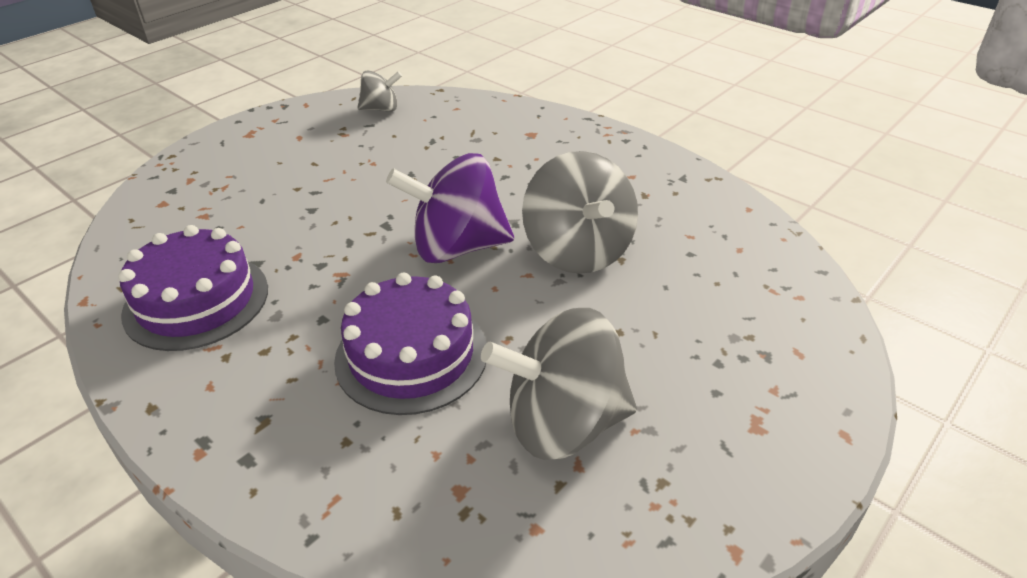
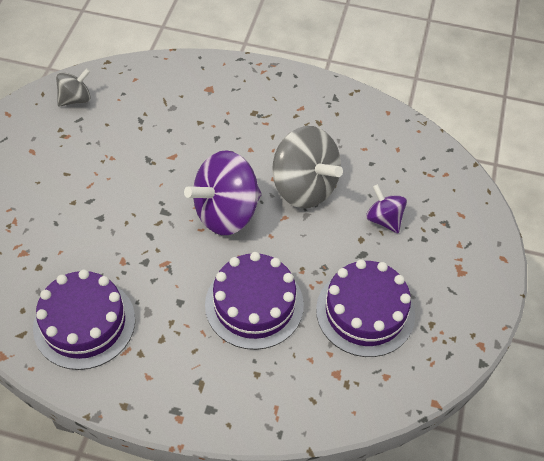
camera: 30 degrees left, 15 degrees up
(563, 423) = (365, 312): grey spinning top -> purple cake
(668, 320) = (384, 219): none -> purple spinning top

